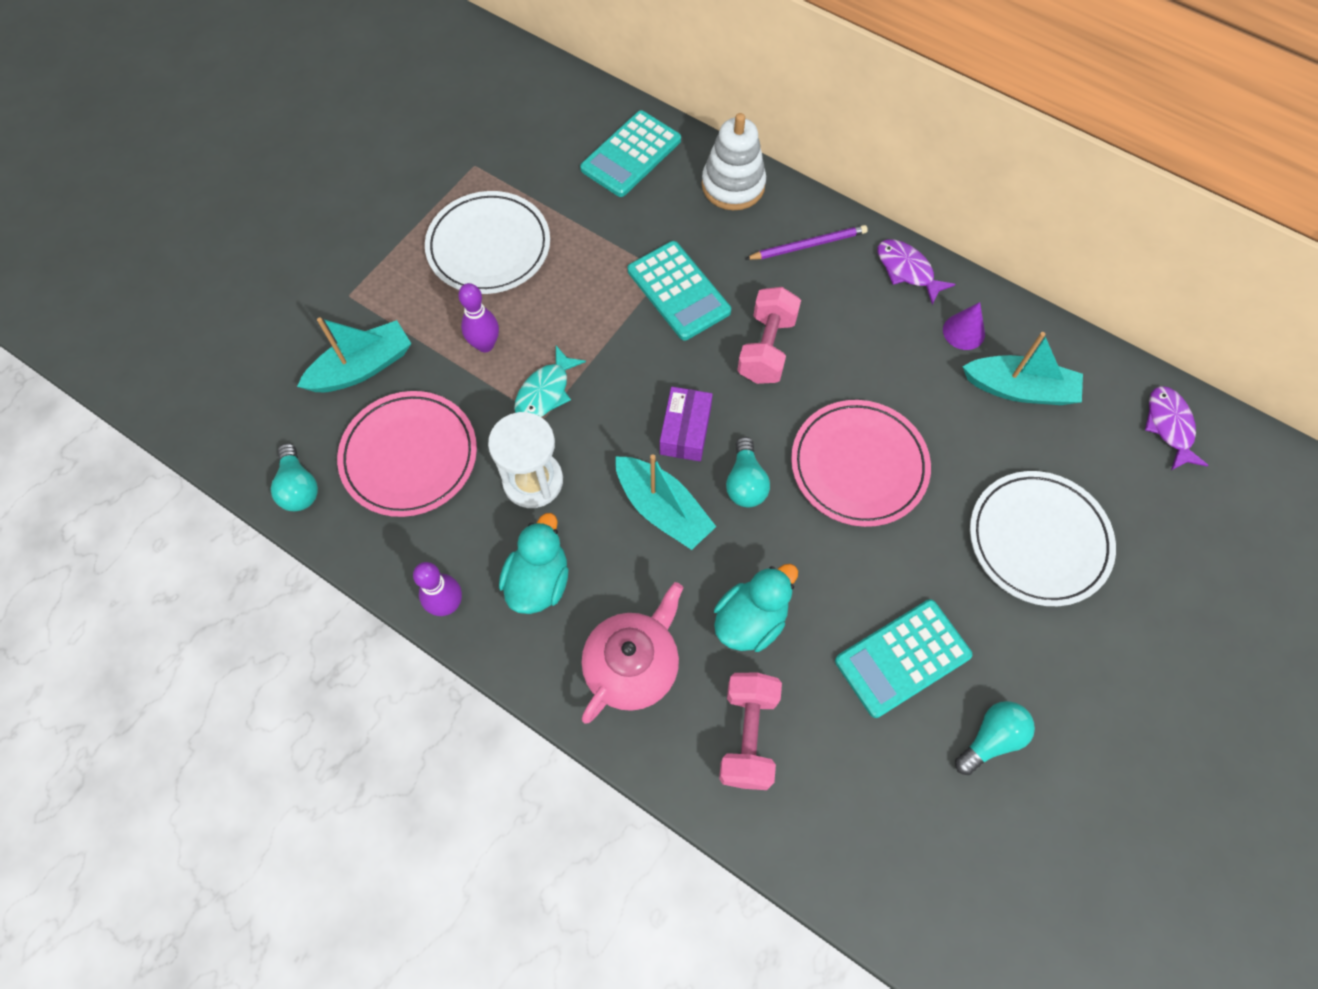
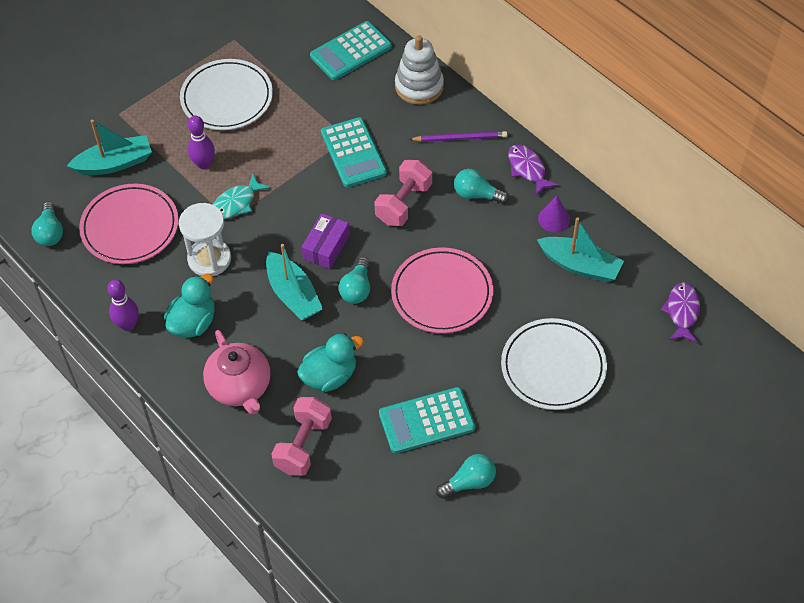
camera: 15 degrees right, 10 degrees down
(633, 665) = (240, 387): pink teapot -> pink teapot turned 105 degrees clockwise
(855, 318) = (476, 195): none -> turquoise light bulb

